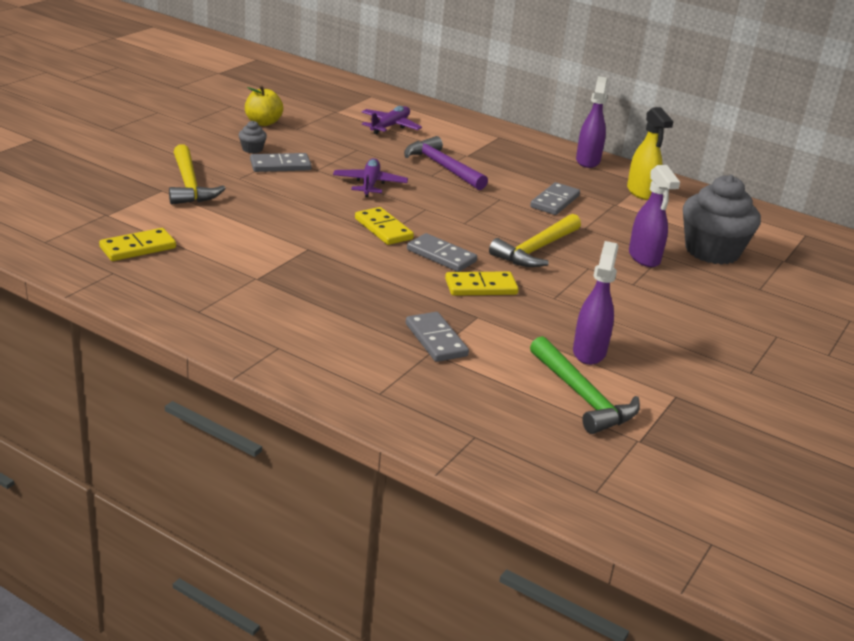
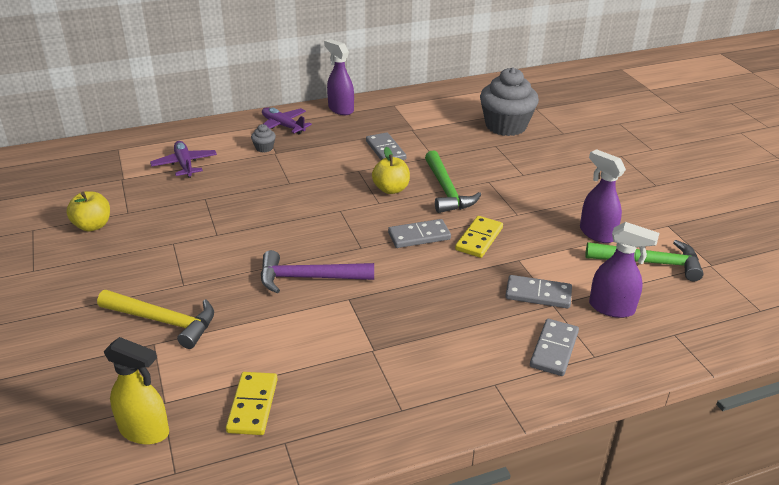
camera: 50 degrees left, 5 degrees up
(252, 149) = (137, 254): grey cupcake -> grey cupcake (264, 148)
(280, 165) = (187, 251): grey domino -> grey domino (554, 349)
(369, 184) = (272, 219): purple plane -> purple plane (283, 126)
(383, 229) = (353, 245): yellow domino -> none
(442, 167) = (282, 172): purple hammer -> purple hammer (309, 278)
(494, 222) = (391, 189): none -> yellow apple
(536, 249) = (446, 190): yellow hammer -> green hammer
(641, 192) = (406, 112): yellow spray bottle -> yellow spray bottle (145, 431)
(644, 258) = (493, 154): purple spray bottle -> purple spray bottle (612, 308)

